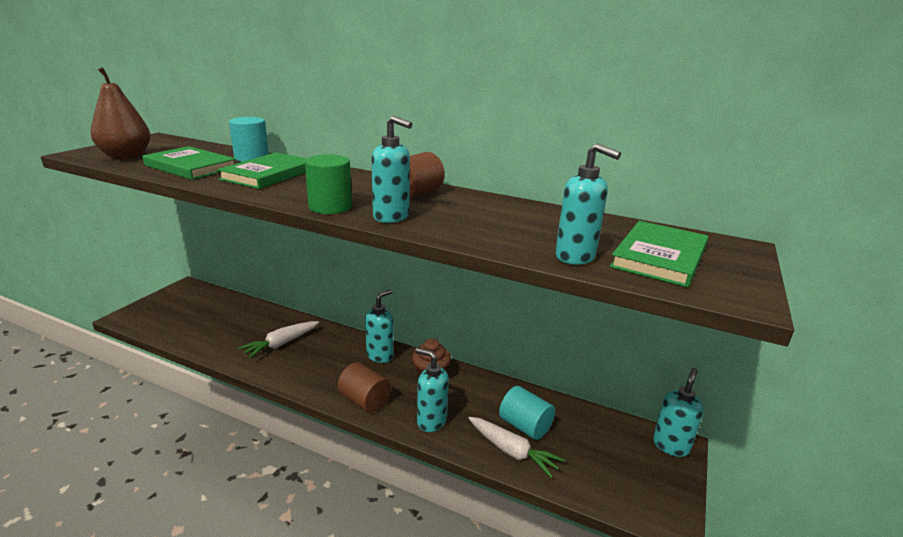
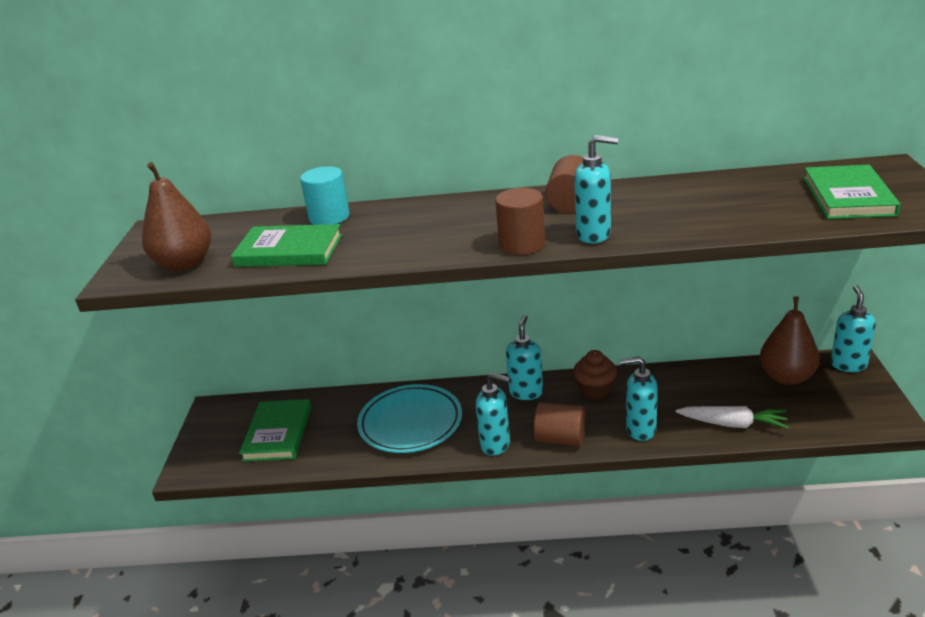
camera: 20 degrees left, 5 degrees up
(268, 174) = (390, 230): green book -> green book (277, 433)
(281, 344) = (410, 423): white carrot -> turquoise plate
(330, 207) = (522, 244): green cylinder -> brown cylinder
(525, 426) = (723, 399): turquoise cylinder -> none
(575, 257) = (792, 219): turquoise soap dispenser -> turquoise soap dispenser (496, 445)
(600, 432) = (786, 377): none -> brown pear

